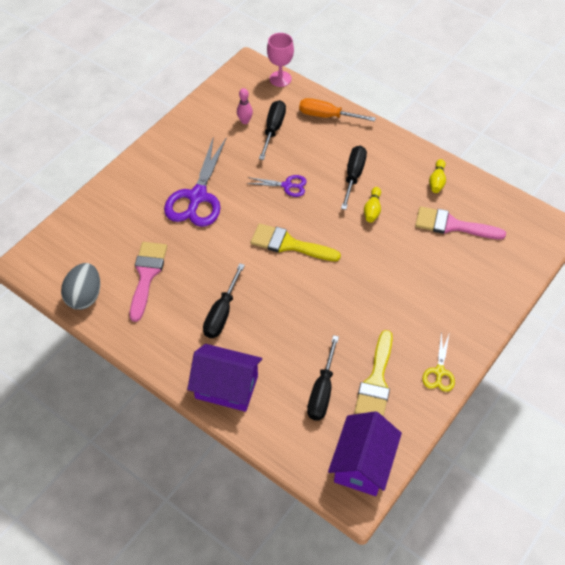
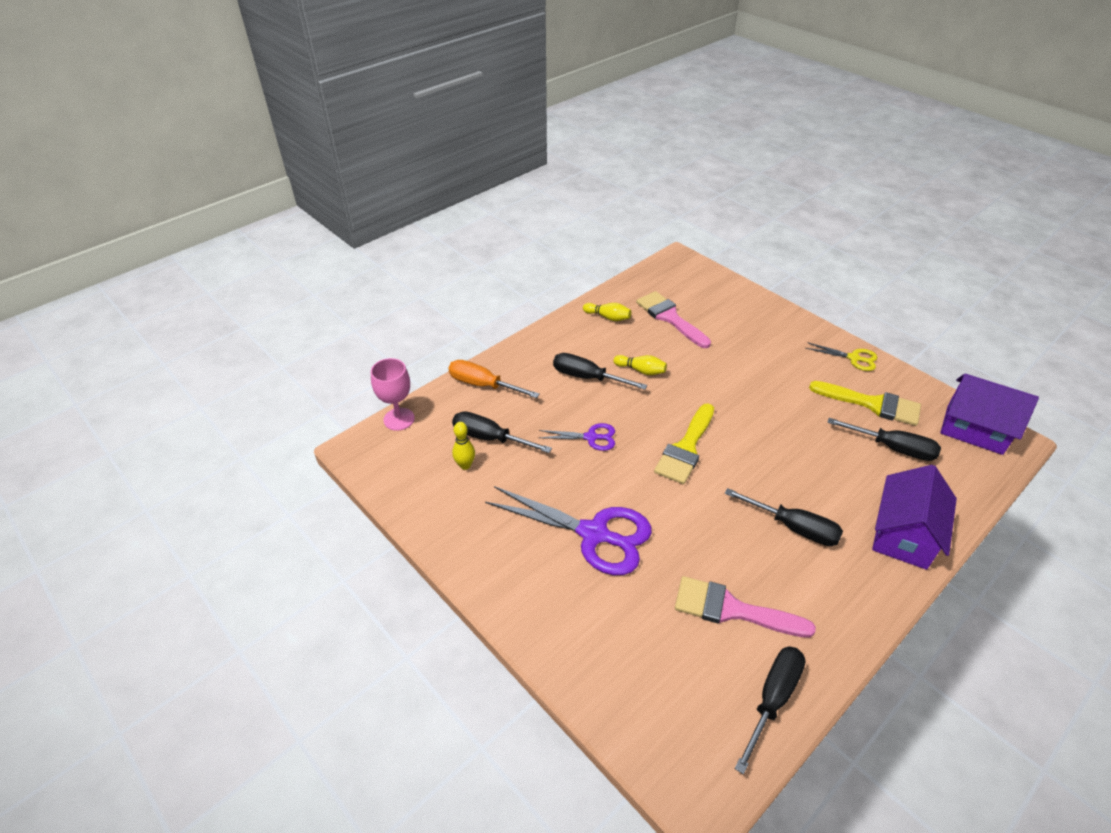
camera: 80 degrees left, 10 degrees down
(85, 296) = (772, 699): grey egg -> black screwdriver
(245, 121) = (465, 465): pink bowling pin -> yellow bowling pin
(287, 185) = (591, 437): purple scissors -> purple scissors turned 75 degrees clockwise
(327, 116) = (483, 385): orange screwdriver -> orange screwdriver turned 90 degrees clockwise
(452, 225) = (669, 317): pink brush -> pink brush turned 120 degrees clockwise

